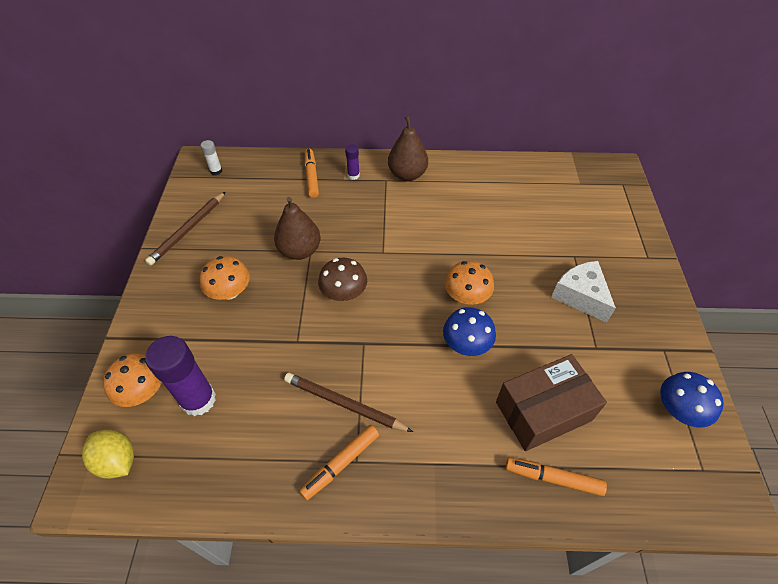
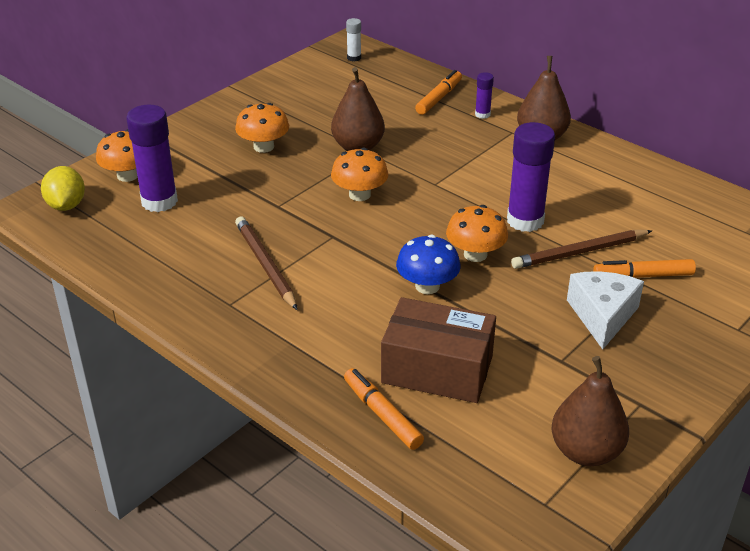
camera: 40 degrees right, 15 degrees down
(188, 230) = (280, 89): brown pencil -> brown pencil (579, 252)
(341, 464) = (216, 298): orange marker -> orange marker (643, 276)
(344, 293) = (359, 194): brown mushroom -> orange mushroom
(466, 249) = (525, 221): none -> purple glue stick
(679, 410) = (586, 451): blue mushroom -> brown pear

